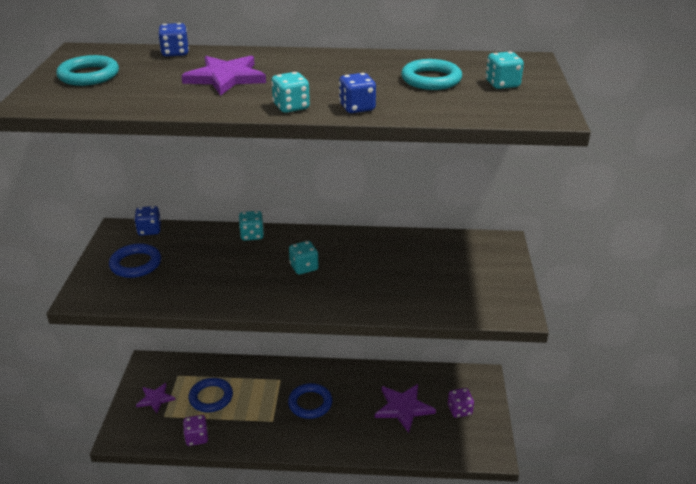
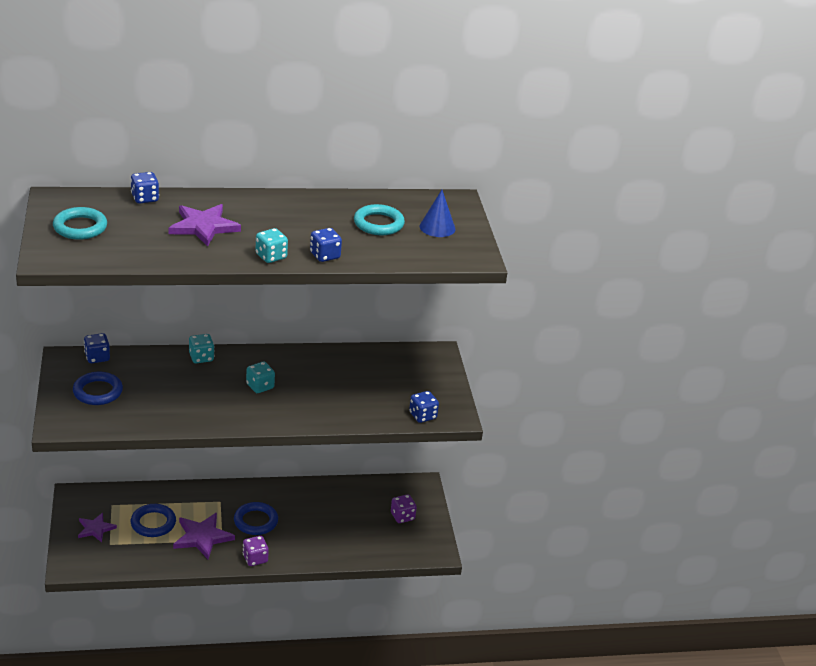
camera: 15 degrees left, 0 degrees up
(197, 438) = (150, 561): purple dice -> purple dice (255, 559)
(403, 408) = (348, 518): purple star -> purple star (202, 537)
(478, 310) = (422, 416): none -> blue dice
(502, 84) = (437, 227): turquoise dice -> blue cone

